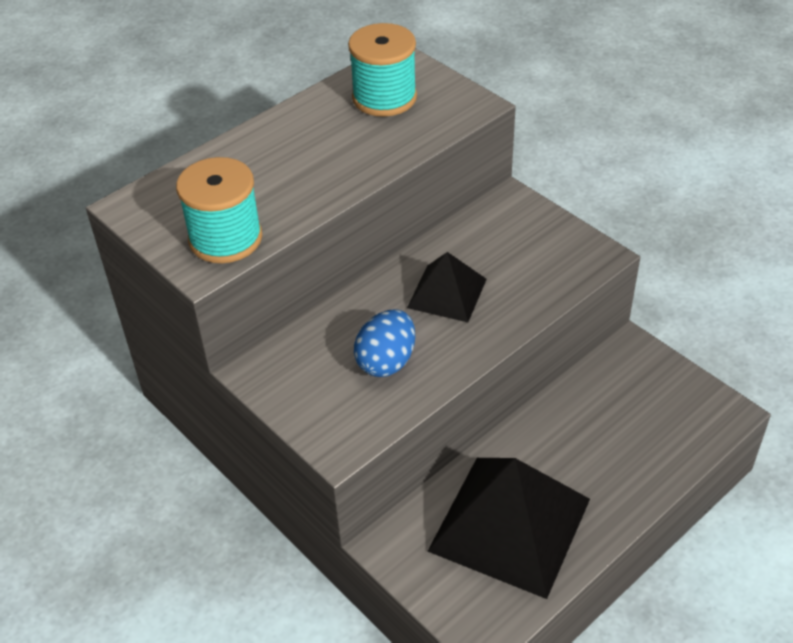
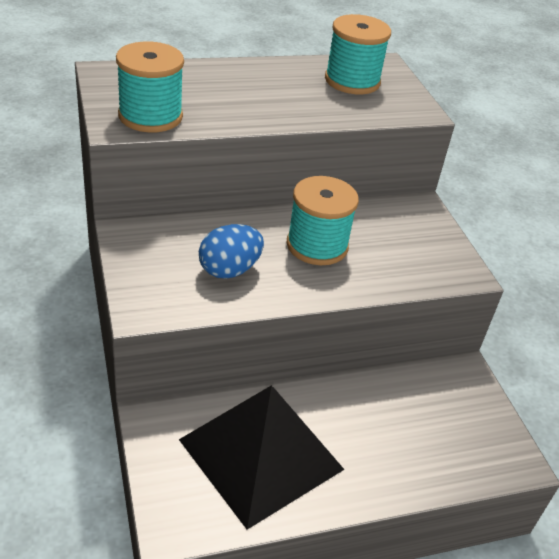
camera: 20 degrees right, 5 degrees down
(447, 293) = (317, 245): black pyramid -> turquoise spool

